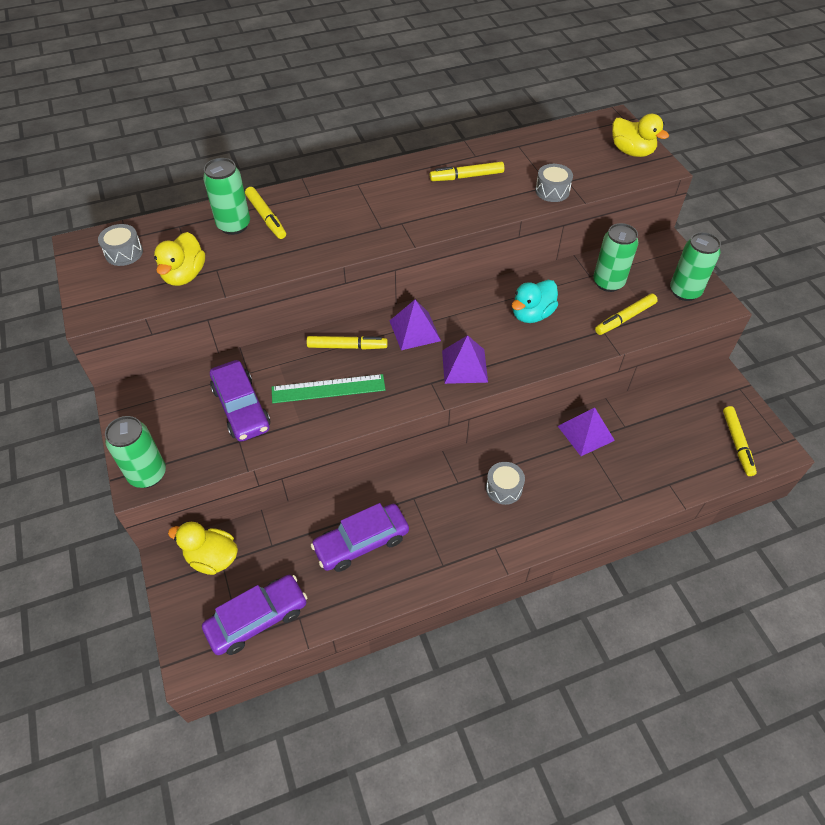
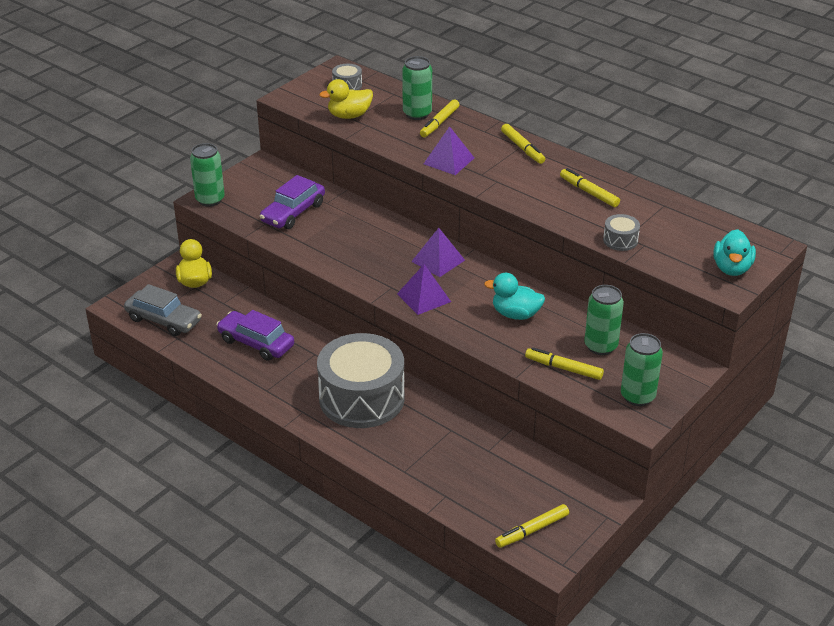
camera: 60 degrees right, 15 degrees down
(257, 619) = (164, 320): purple car -> grey car
(328, 389) = (342, 242): green ruler -> none
(347, 346) = (391, 235): yellow marker -> yellow marker (522, 148)
(504, 488) = (361, 398): grey drum -> grey drum, size x2.50
(585, 433) = (459, 428): purple pyramid -> purple pyramid (449, 161)
(631, 152) = (731, 268): yellow duck -> turquoise duck

